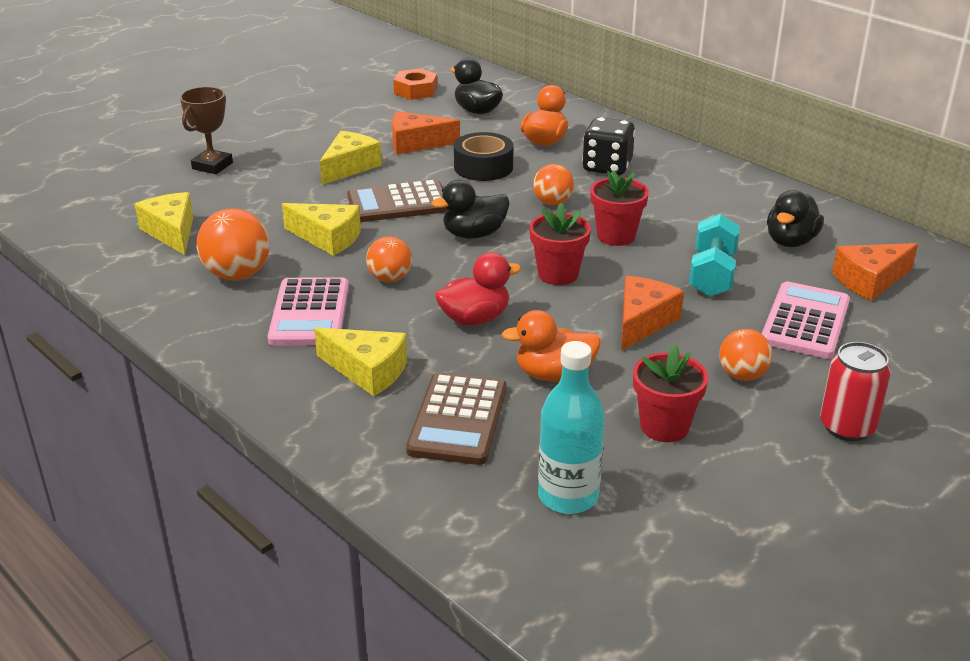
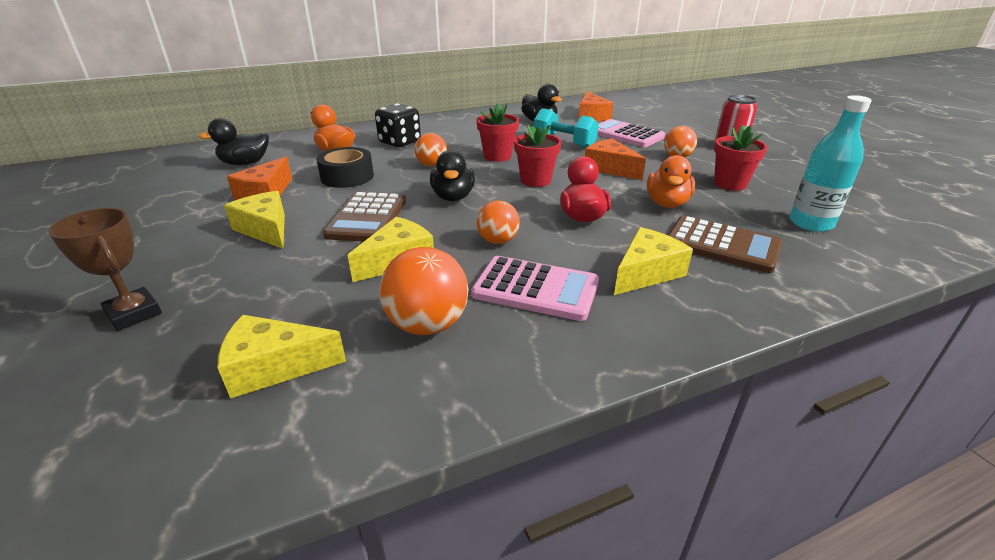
camera: 70 degrees left, 0 degrees up
(415, 91) = (160, 179): orange nut -> none

